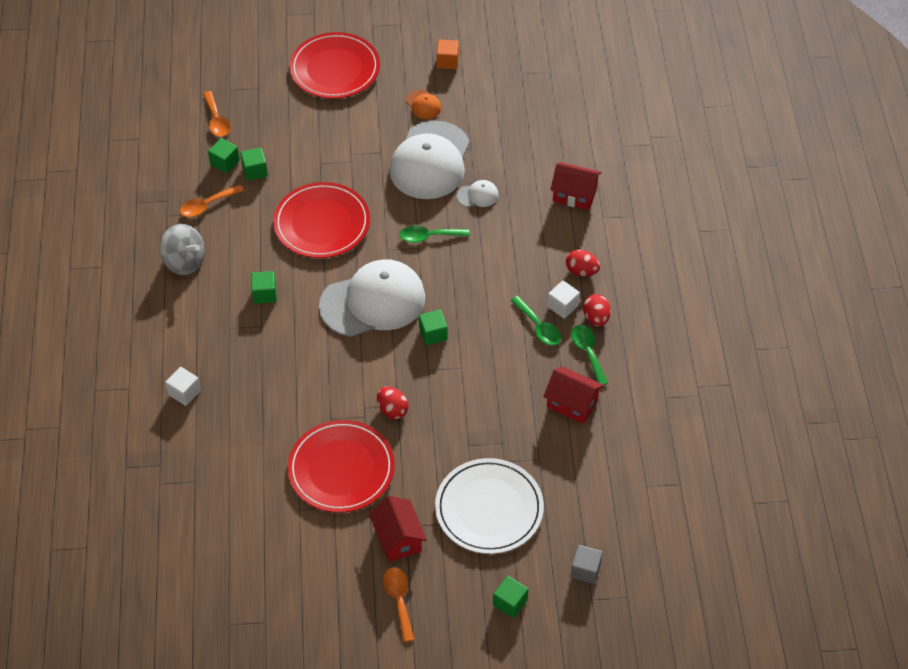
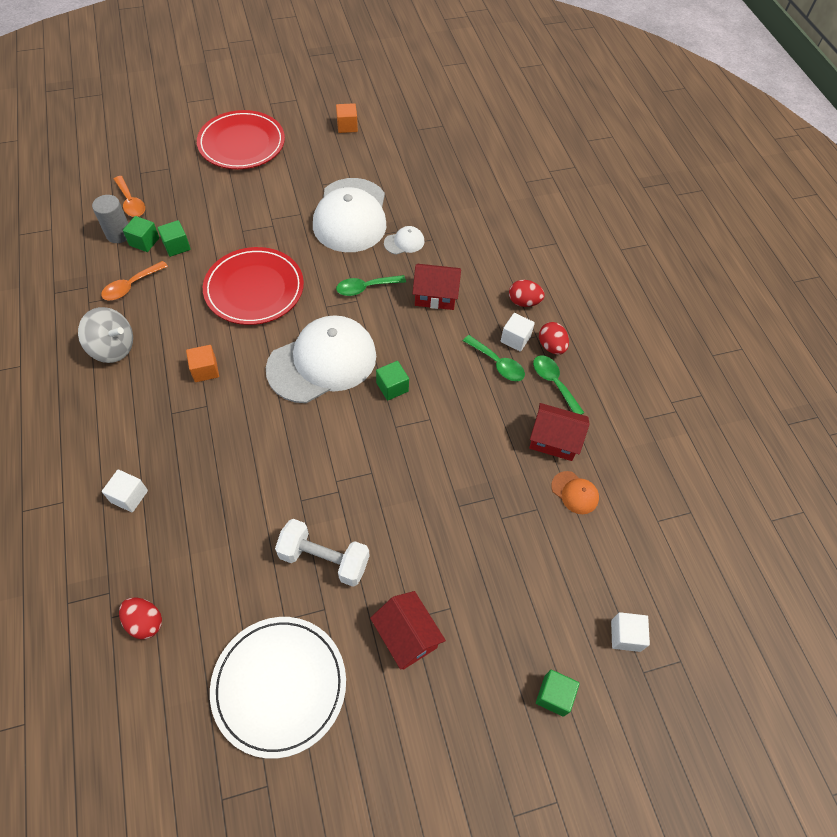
camera: 15 degrees left, 5 degrees up
(201, 152) = (119, 234): none -> grey cylinder
(264, 294) = (205, 370): green cube -> orange cube
(341, 469) = (324, 559): red plate -> white dumbbell
(392, 410) = (367, 479): red egg -> red egg (145, 622)
(399, 600) = (425, 719): orange spoon -> none
(423, 105) = (333, 166): orange cap -> orange cap (575, 492)
(489, 508) = (500, 578): white plate -> white plate (279, 686)
(574, 195) = (496, 230): red house -> red house (435, 296)
(585, 570) = (625, 635): grey cube -> white cube

